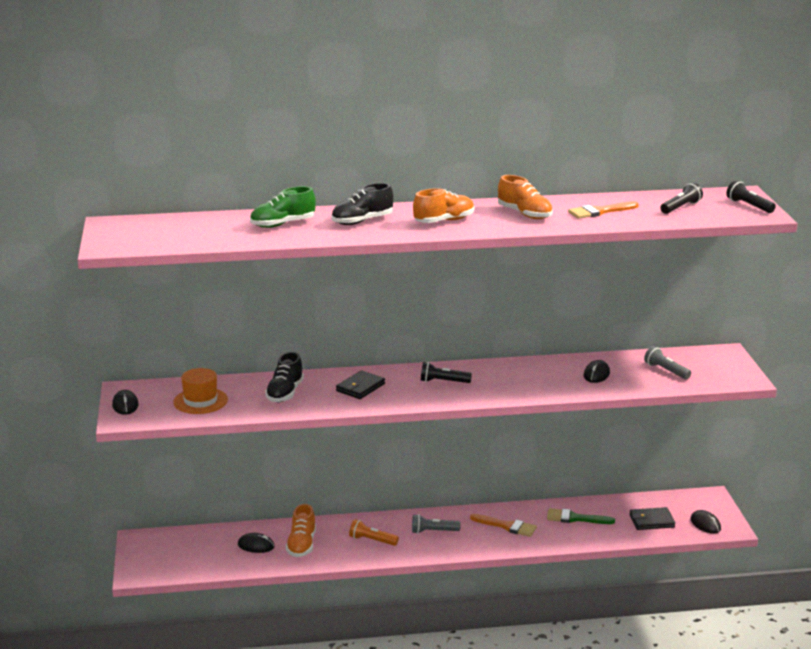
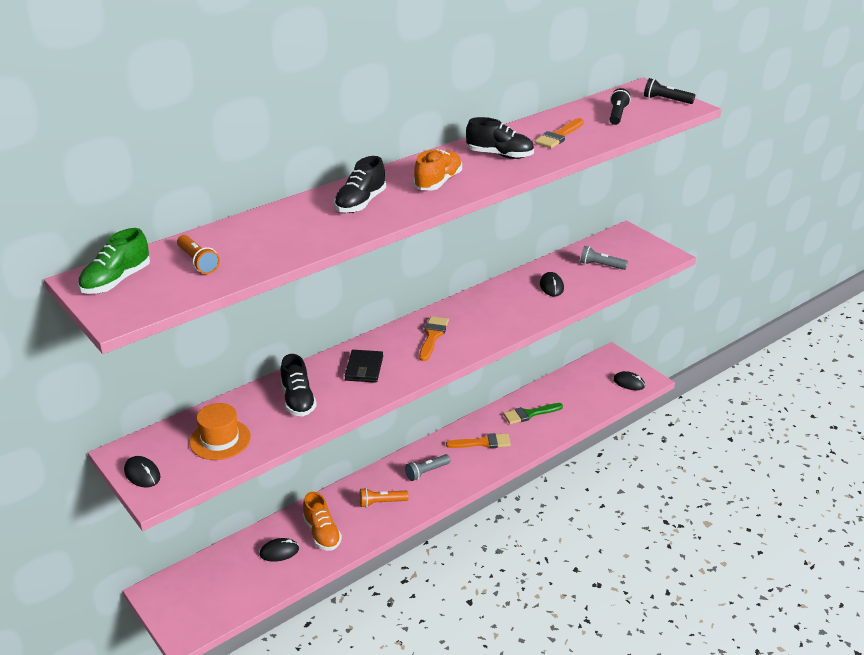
camera: 30 degrees left, 10 degrees up
(196, 230) = (198, 262): none -> orange flashlight
(282, 224) = (284, 229): green shoe -> green shoe (116, 281)
(443, 381) = (432, 336): black flashlight -> orange brush
(524, 214) = (500, 155): orange shoe -> black shoe
(651, 521) = (588, 394): black wallet -> none

